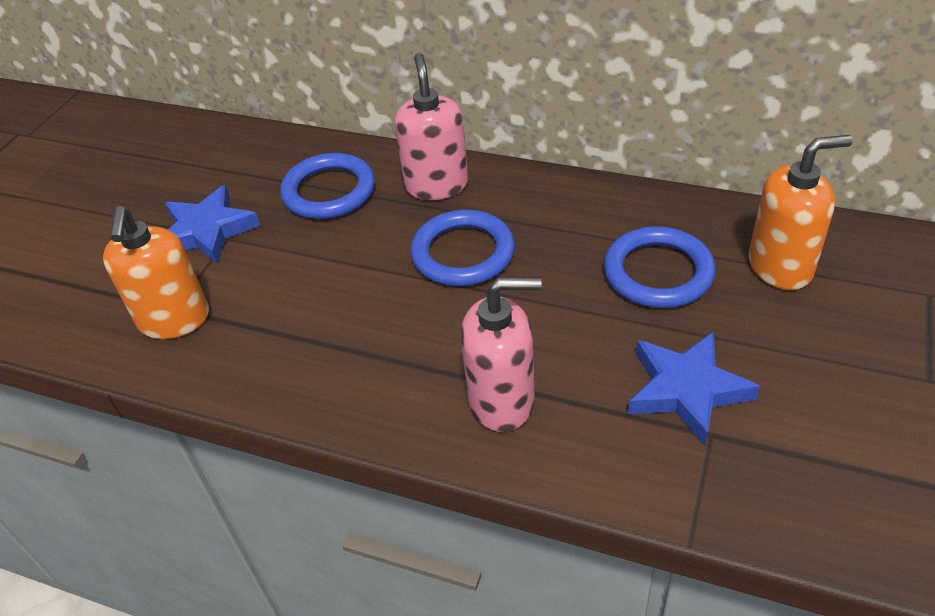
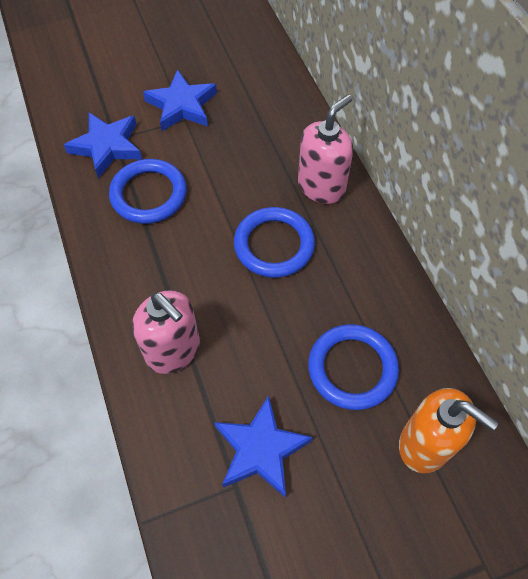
camera: 45 degrees right, 15 degrees up
(174, 320) = (107, 146): orange soap dispenser -> blue star
(329, 191) = (265, 136): blue ring -> blue ring (149, 194)

